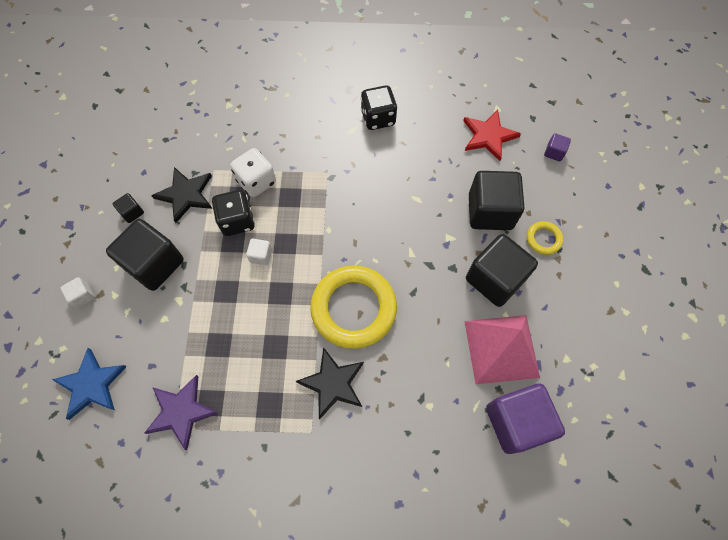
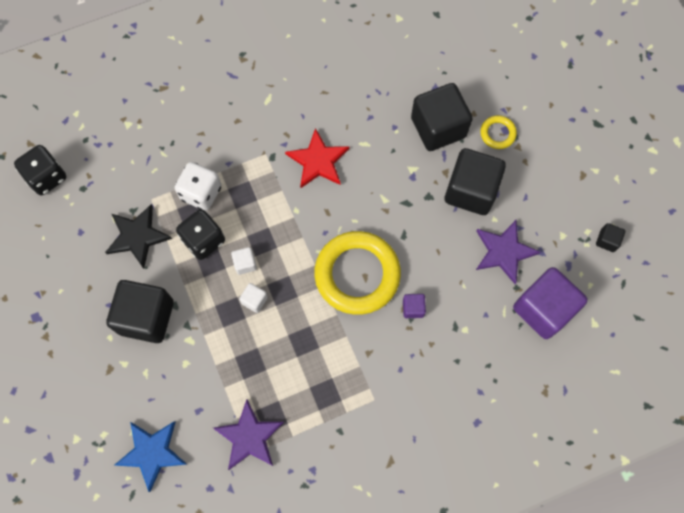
camera: 25 degrees left, 5 degrees up
(82, 296) = (93, 378): white cube -> white cube (254, 300)
(132, 212) = (93, 277): black cube -> black cube (607, 241)
(333, 383) = (372, 349): black star -> none
(378, 118) = (287, 76): black dice -> black dice (46, 177)
(488, 136) = (403, 51): red star -> red star (318, 161)
(501, 349) = (504, 252): pink pyramid -> purple star
(554, 152) = (471, 42): purple cube -> purple cube (413, 308)

